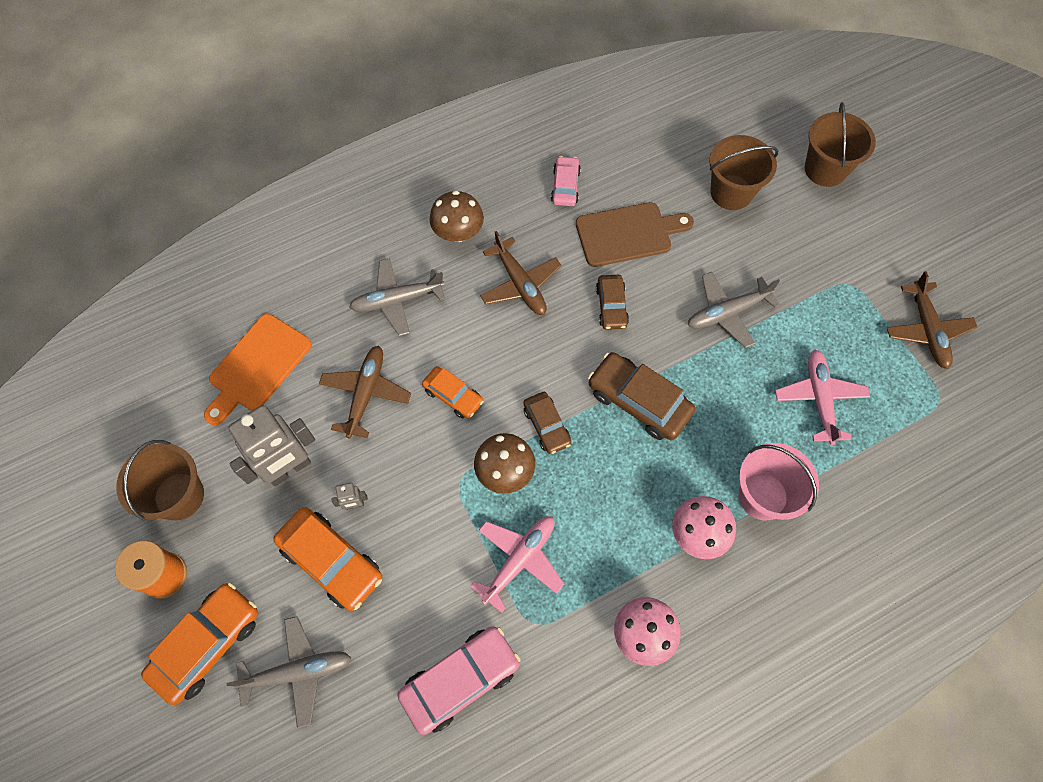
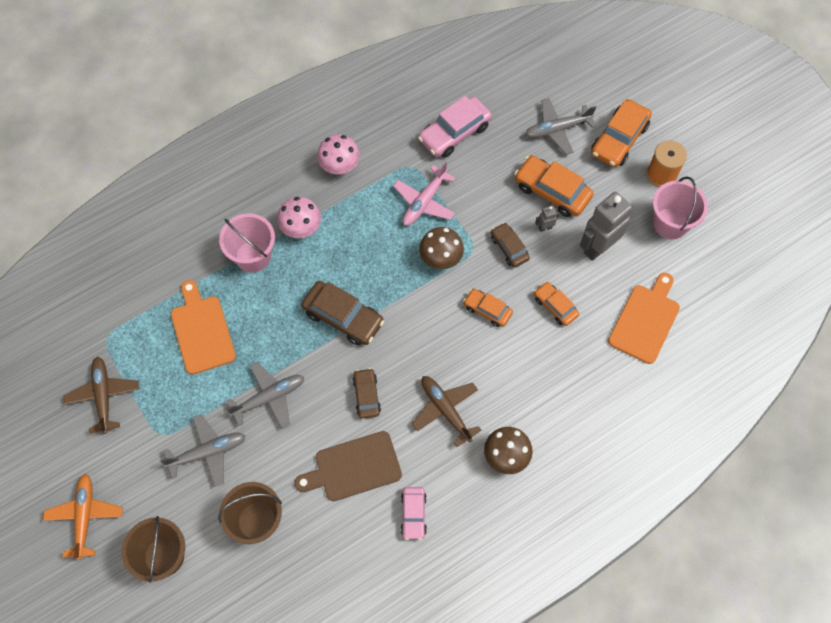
camera: 175 degrees right, 0 degrees up
(179, 496) = (670, 223): brown bucket -> pink bucket
(366, 393) = (555, 306): brown plane -> orange car
(397, 300) = (547, 386): grey plane -> grey plane (208, 452)
(547, 426) = (413, 293): brown car -> brown car (509, 248)
(819, 398) = (202, 331): pink plane -> orange cutting board
(917, 210) = (85, 516): none -> orange plane

